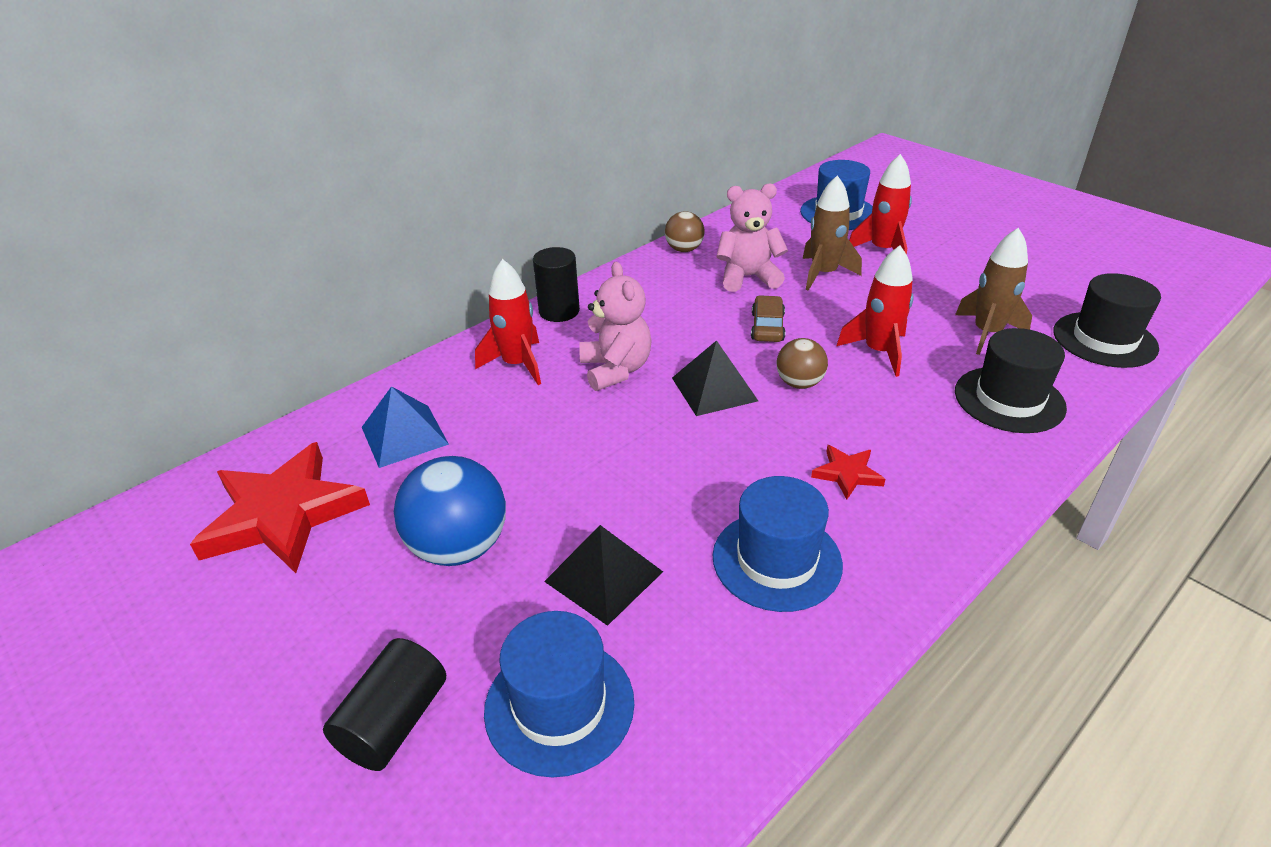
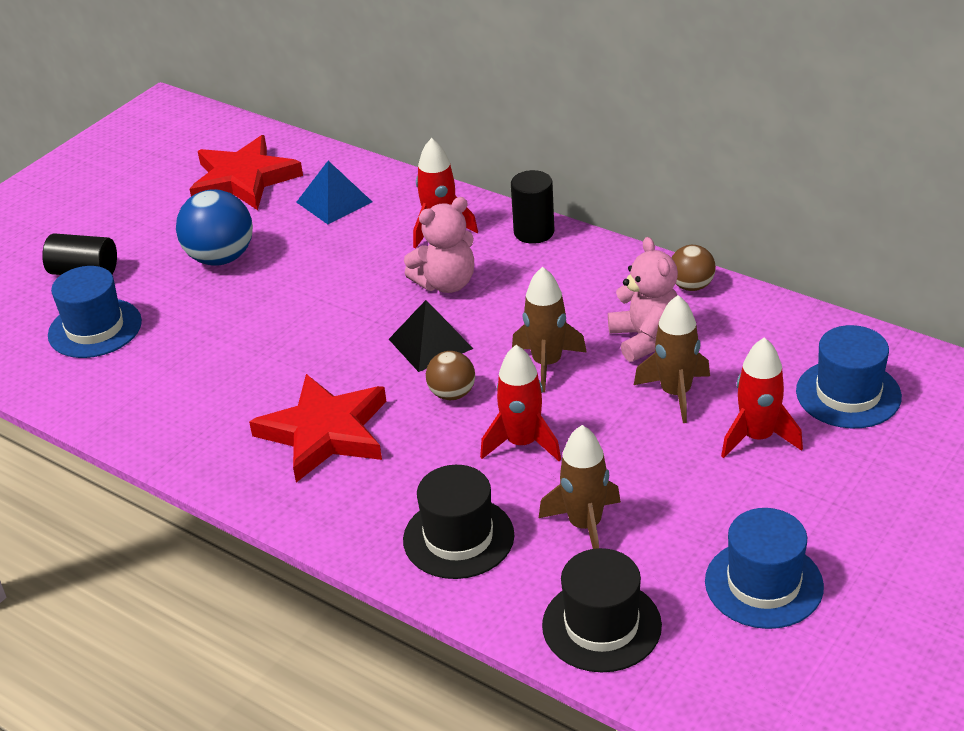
camera: 80 degrees right, 0 degrees up
(603, 576) = (199, 325): black pyramid -> none
(767, 327) = (547, 364): brown car -> brown rocket
(776, 560) = (221, 403): blue hat -> blue hat (763, 584)
(847, 474) = (325, 432): red star -> red star, size x2.23

